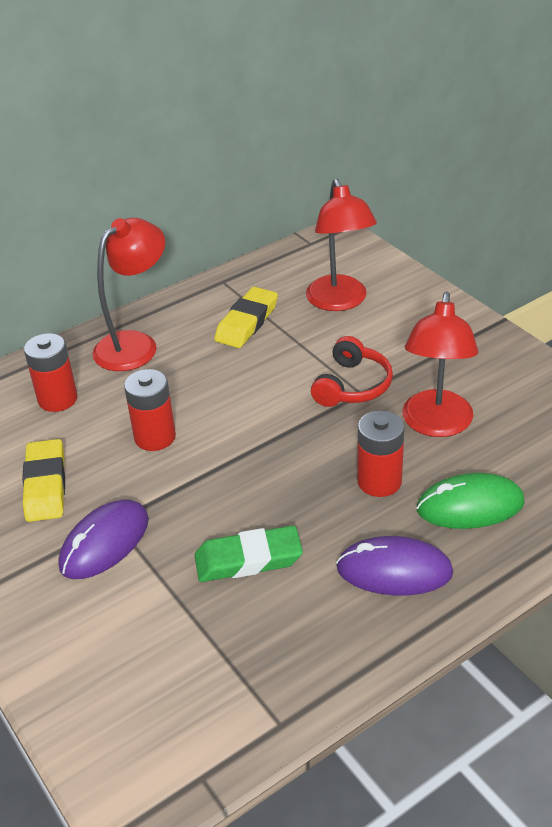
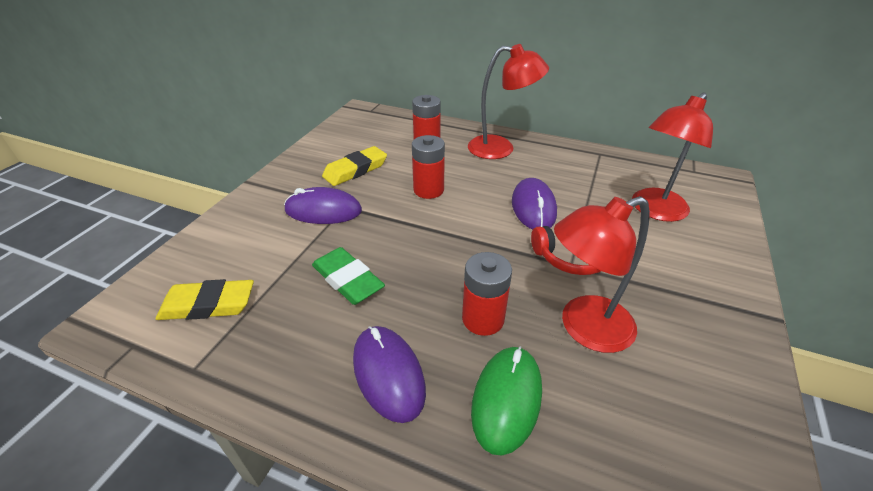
camera: 55 degrees right, 0 degrees up
(247, 322) = (575, 179): yellow eraser -> yellow eraser (208, 304)
(262, 374) = (533, 207): none -> purple mouse
(470, 506) = (506, 399): green mouse -> green mouse turned 60 degrees clockwise

